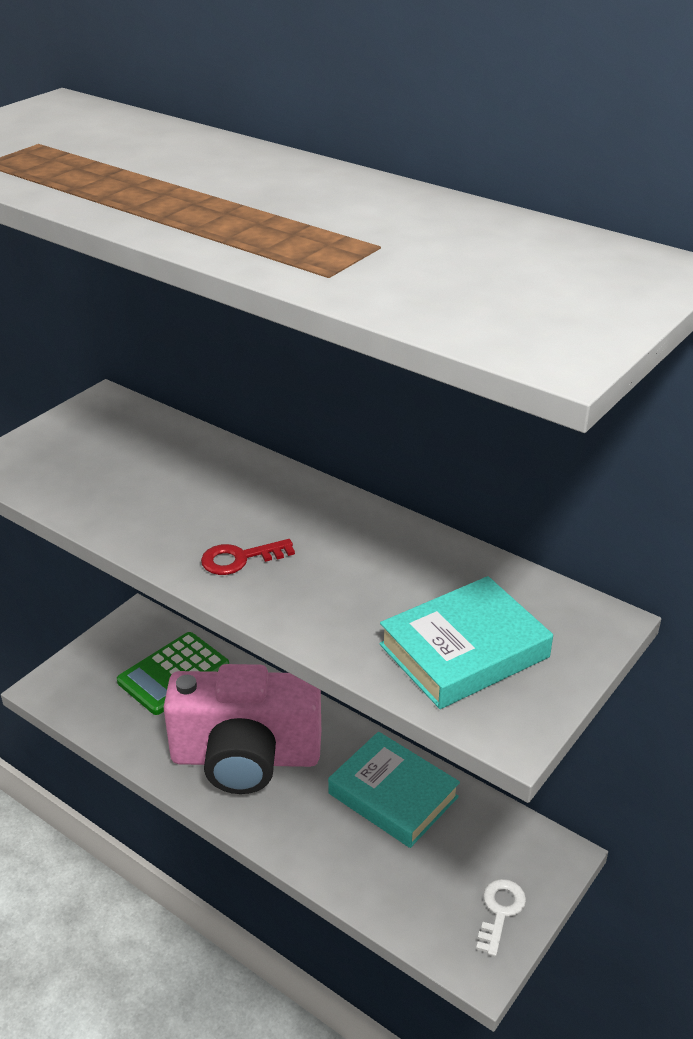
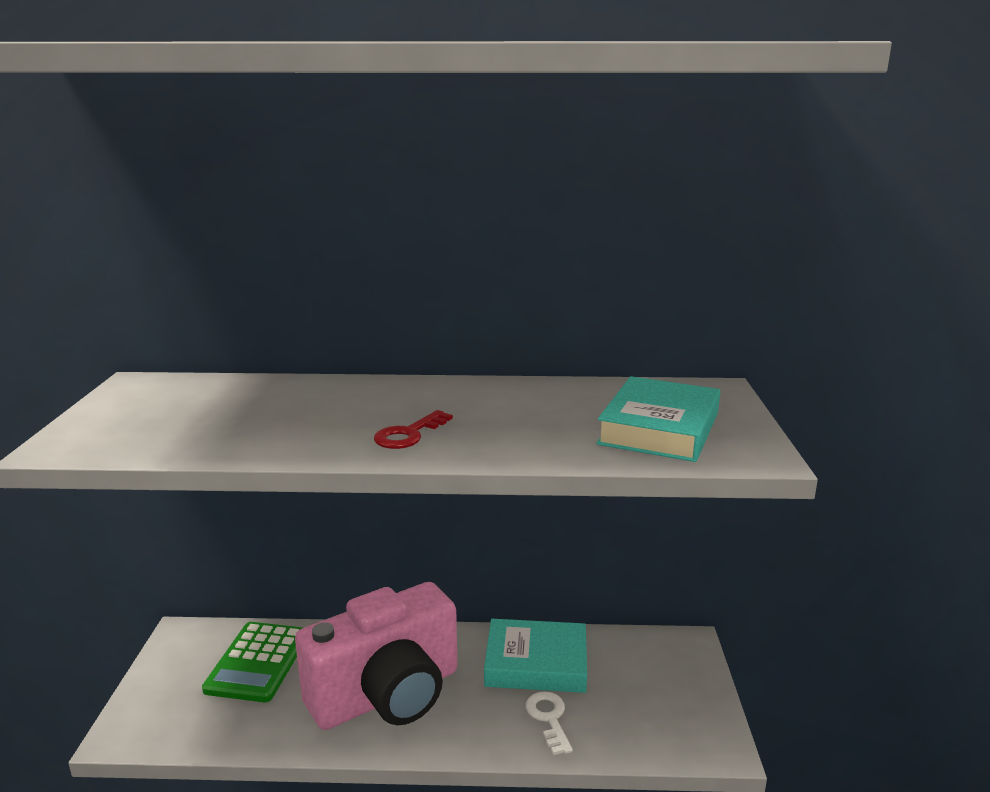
camera: 35 degrees left, 15 degrees down
(500, 911) = (691, 701): white key -> white key (549, 718)

